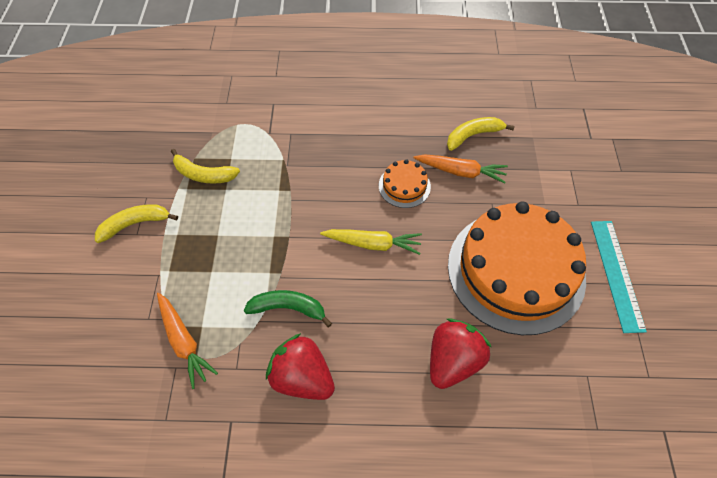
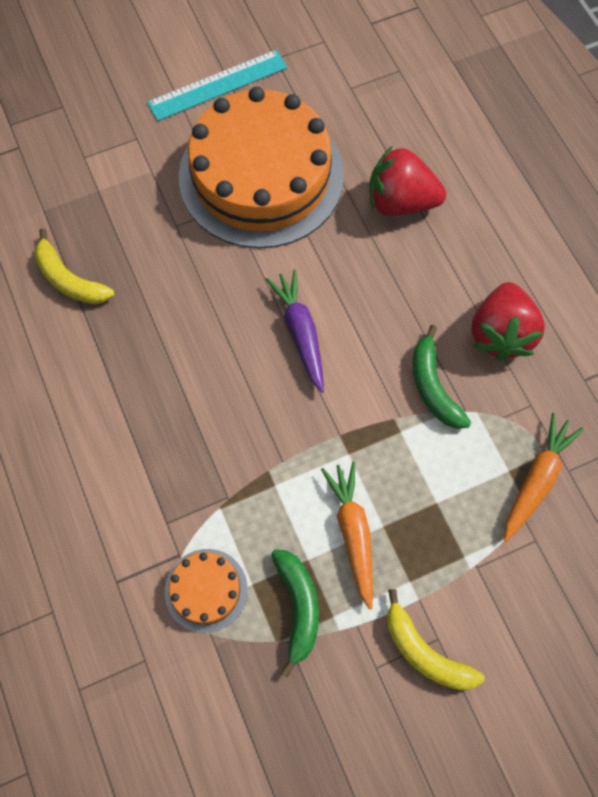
camera: 115 degrees left, 10 degrees up
(203, 174) = (298, 607): yellow banana -> green banana
(373, 244) = (300, 333): yellow carrot -> purple carrot
(404, 186) = (194, 331): orange cake -> orange cake (206, 590)
(460, 172) = (141, 274): orange carrot -> orange carrot (353, 533)

